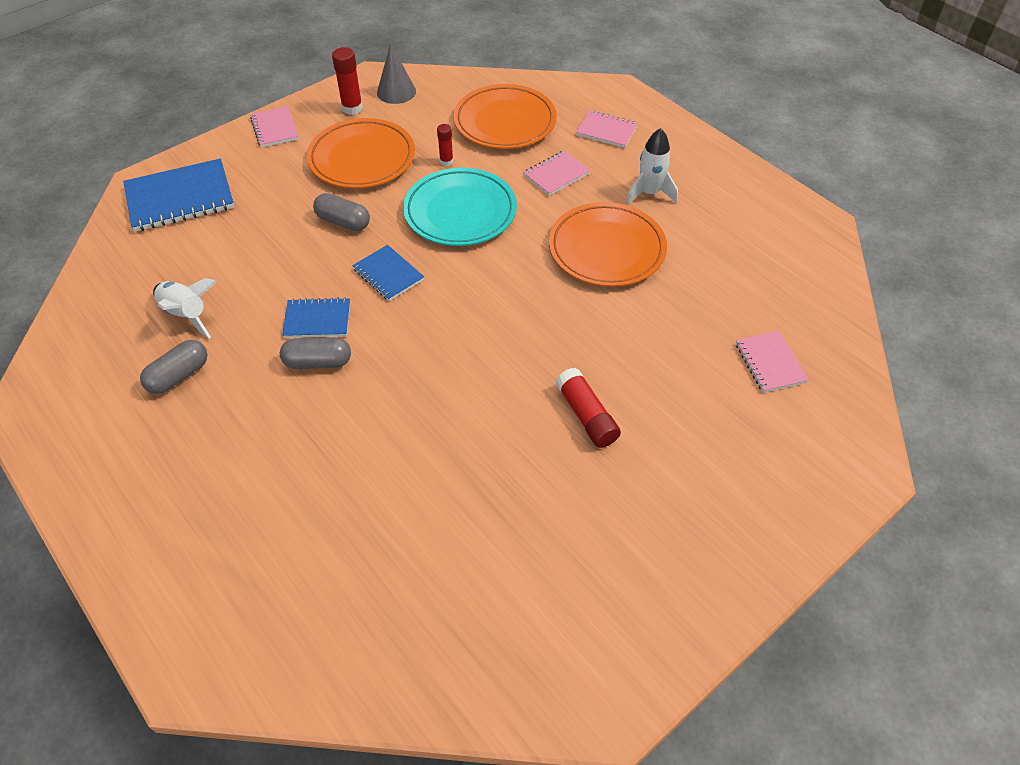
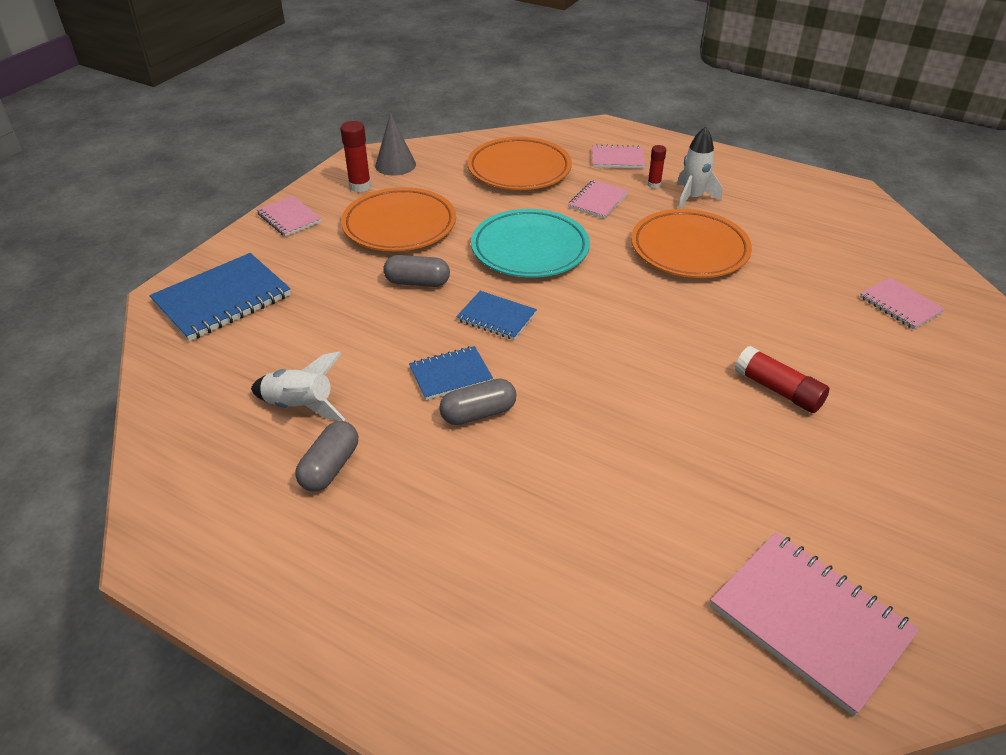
camera: 20 degrees left, 10 degrees down
(446, 161) = (486, 211): red glue stick -> red glue stick (654, 185)
(462, 627) = (810, 621): none -> pink notebook

